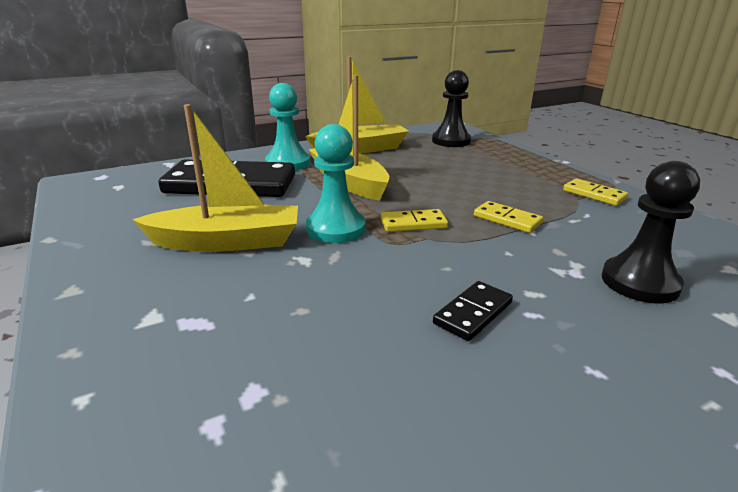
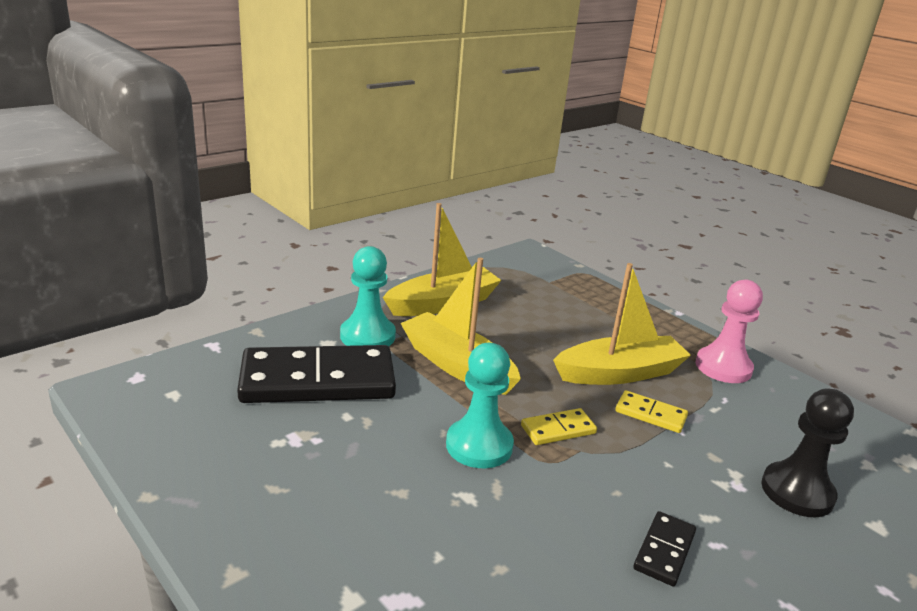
camera: 15 degrees left, 0 degrees up
(227, 242) = (369, 479): yellow boat -> yellow boat (620, 373)
(451, 141) = (542, 282): black pawn -> none
(594, 194) = (723, 367): yellow domino -> pink pawn

